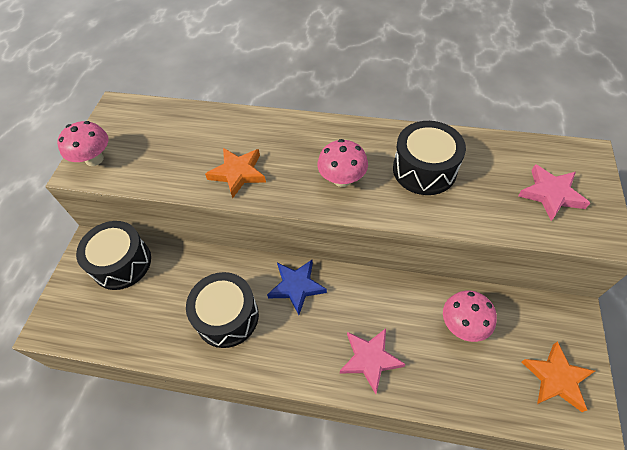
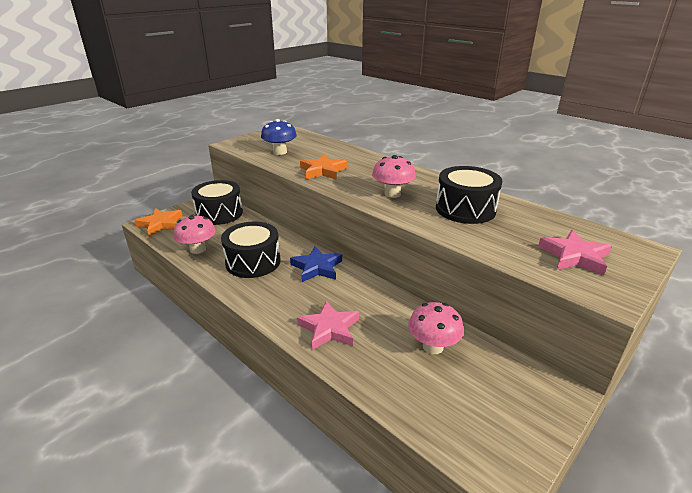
camera: 30 degrees right, 25 degrees down
(94, 159) = (246, 142): pink mushroom -> pink mushroom (198, 249)
(156, 159) = (280, 152): none -> blue mushroom
(556, 378) = (495, 426): orange star -> orange star (160, 224)

